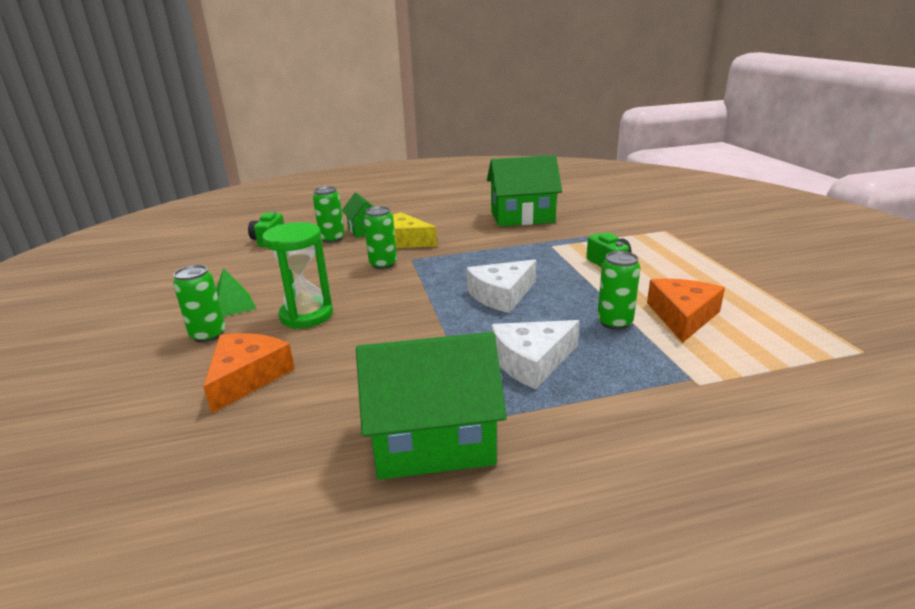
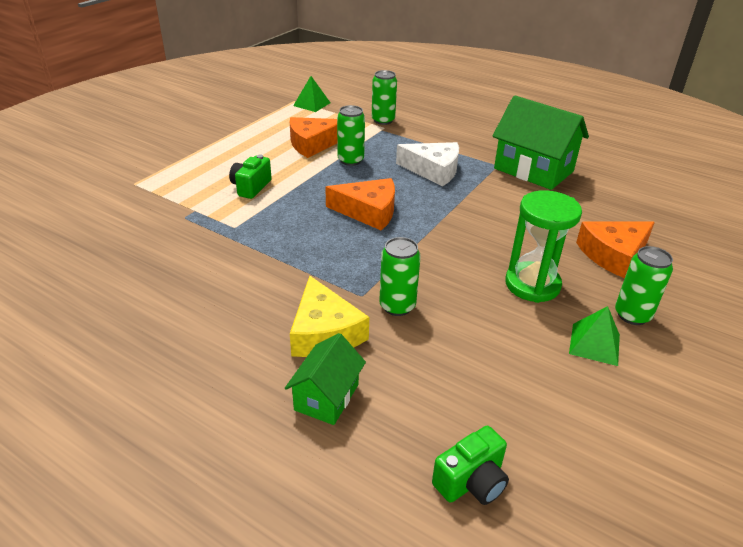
camera: 135 degrees left, 10 degrees up
(332, 239) = (387, 407): green can -> green can (383, 120)
(501, 295) = (368, 211): white cheese -> orange cheese
(522, 217) = (152, 280): green house -> none
(838, 359) = (311, 104): none -> green pyramid

